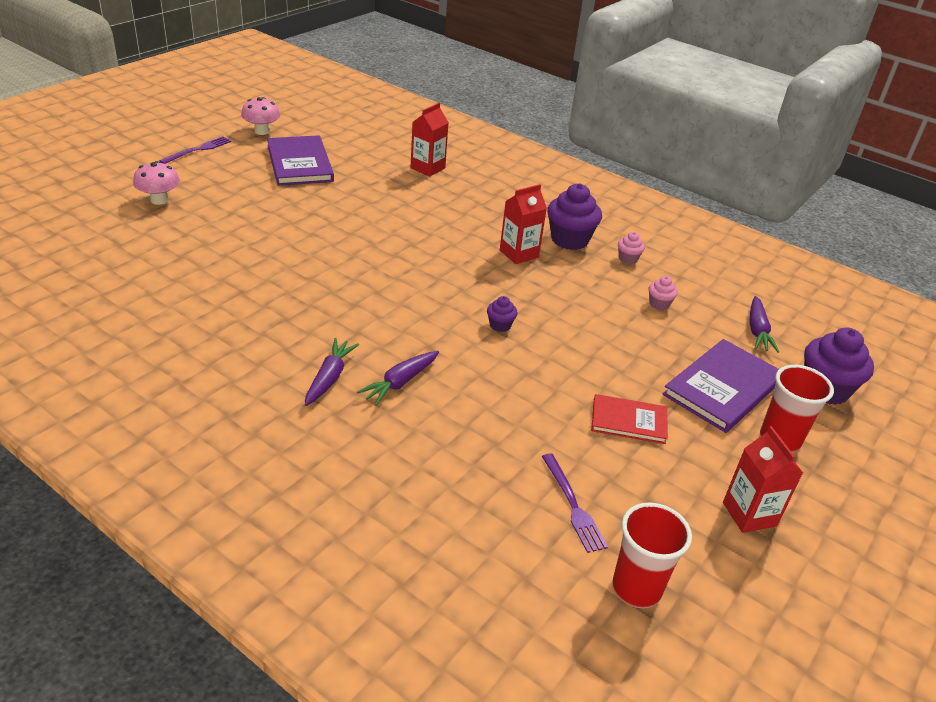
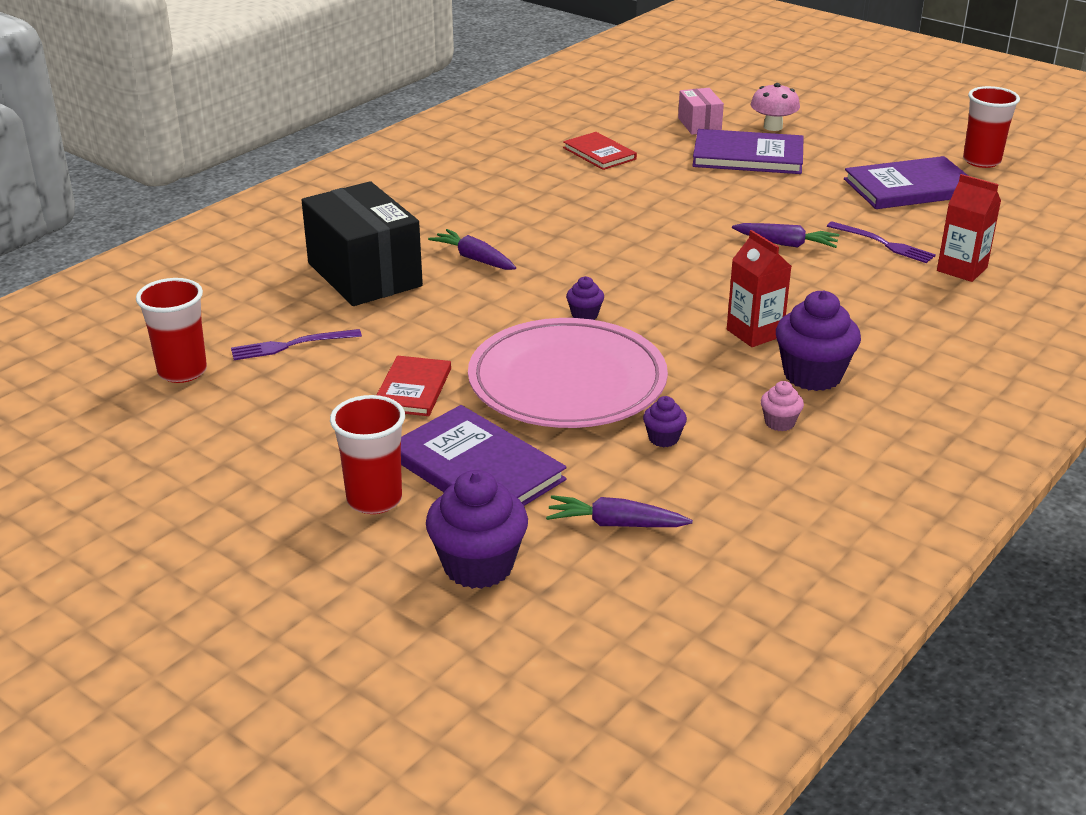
camera: 95 degrees right, 5 degrees down
(136, 234) = (699, 125): none -> pink box
(181, 295) = (599, 153): none -> red book
(198, 150) = (901, 133): purple fork -> purple fork (883, 243)
(218, 219) = (748, 156): none -> purple book
(262, 131) = (981, 161): pink mushroom -> red cup
(329, 378) = (479, 225): purple carrot -> purple carrot (786, 244)
(430, 458) = (364, 274): none -> black box
(599, 340) = (567, 381): none -> pink plate
(659, 304) = (663, 438): pink cupcake -> purple cupcake
(749, 514) = (257, 453): red carton -> none

